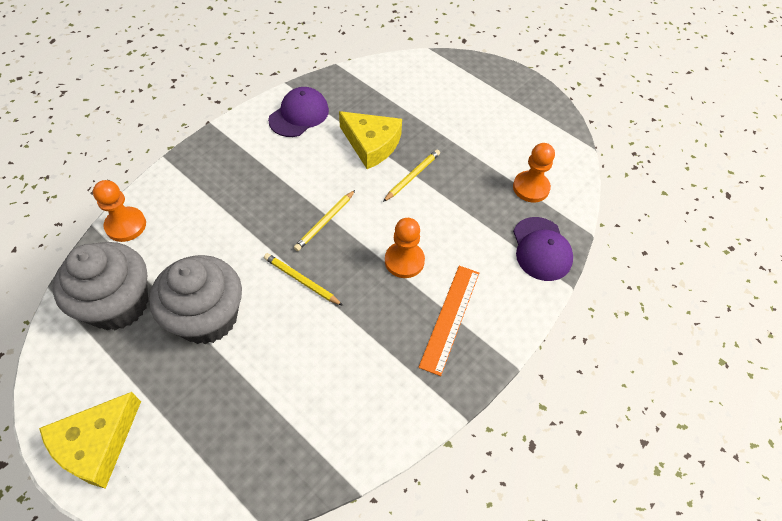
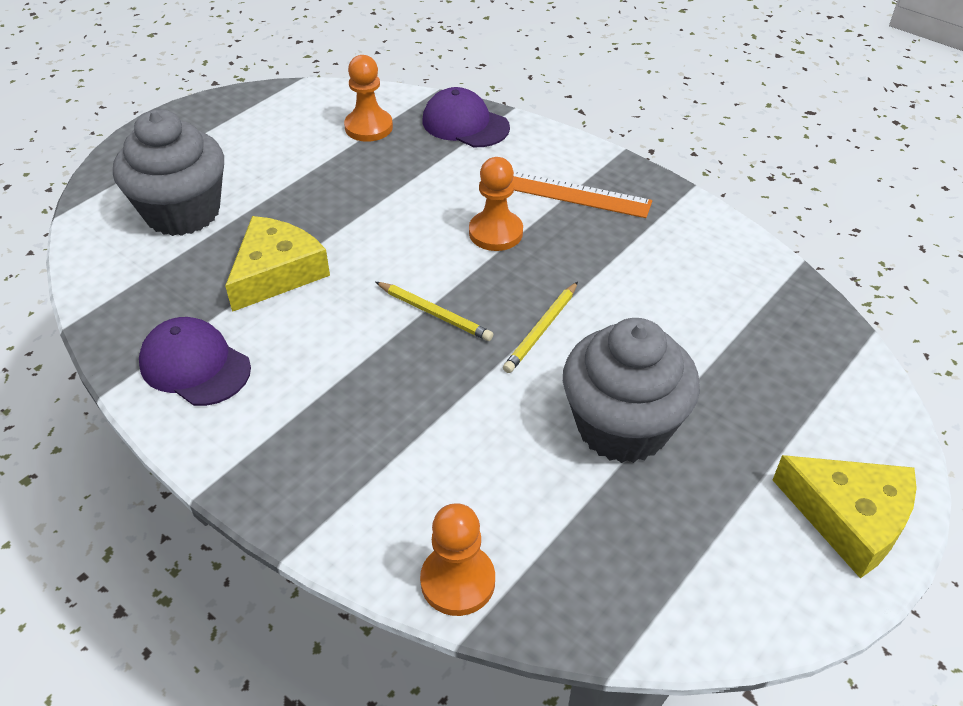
camera: 90 degrees left, 10 degrees down
(118, 304) = (622, 550): grey cupcake -> grey cupcake (183, 212)
(412, 176) = (346, 228): yellow pencil -> none
(541, 249) = (465, 124): purple cap -> purple cap turned 135 degrees counterclockwise

